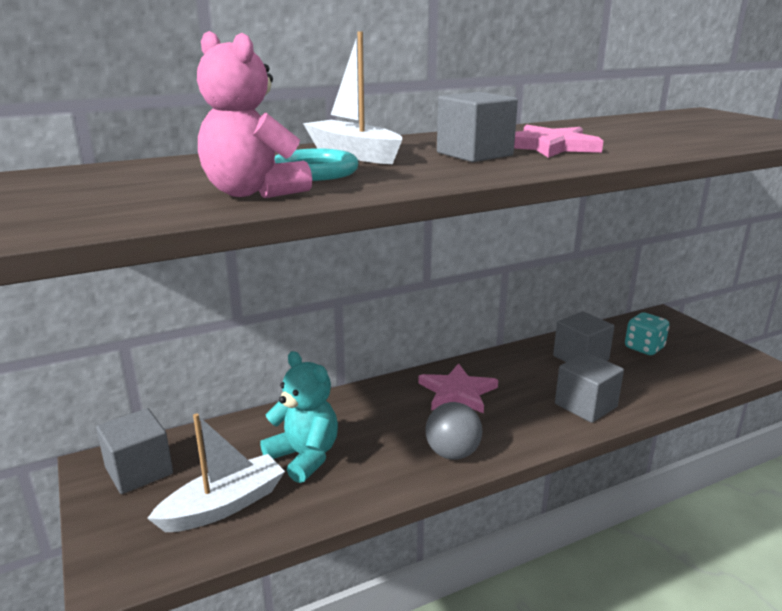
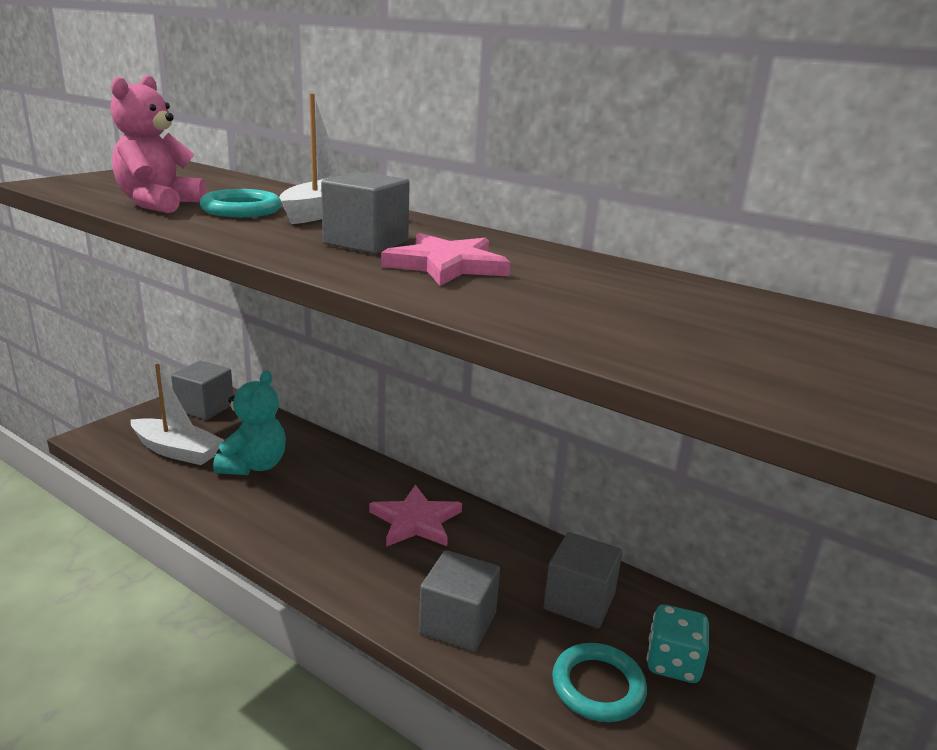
camera: 60 degrees right, 0 degrees up
(452, 453) = (299, 542): grey ball -> none
(657, 375) = (598, 686): none -> turquoise ring

